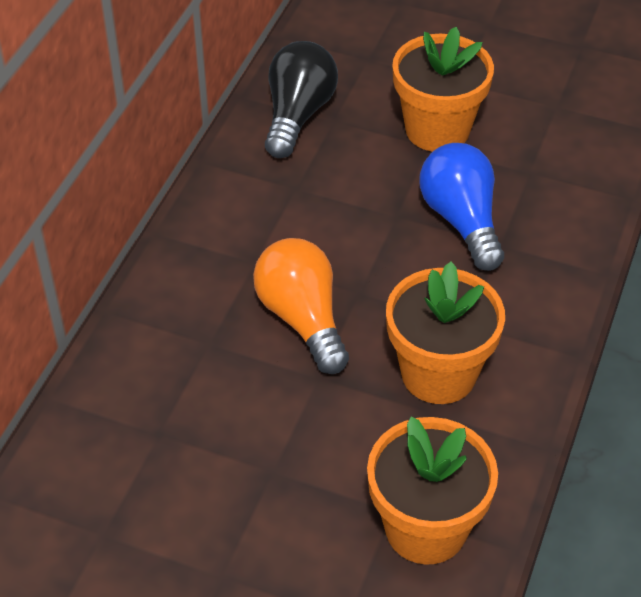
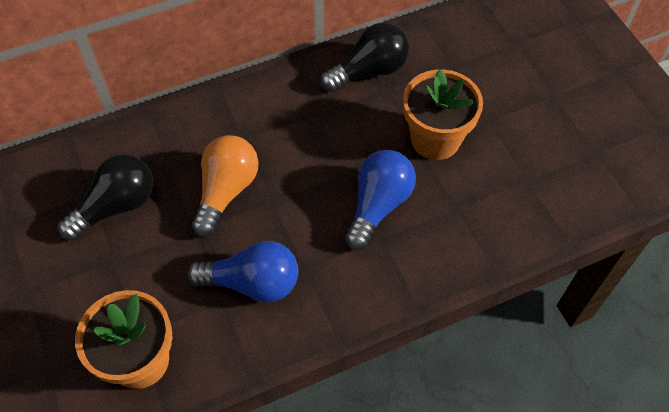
camera: 45 degrees right, 10 degrees up
(206, 421) = (116, 206): none -> black light bulb
(438, 373) = (253, 283): orange flower pot -> blue light bulb

